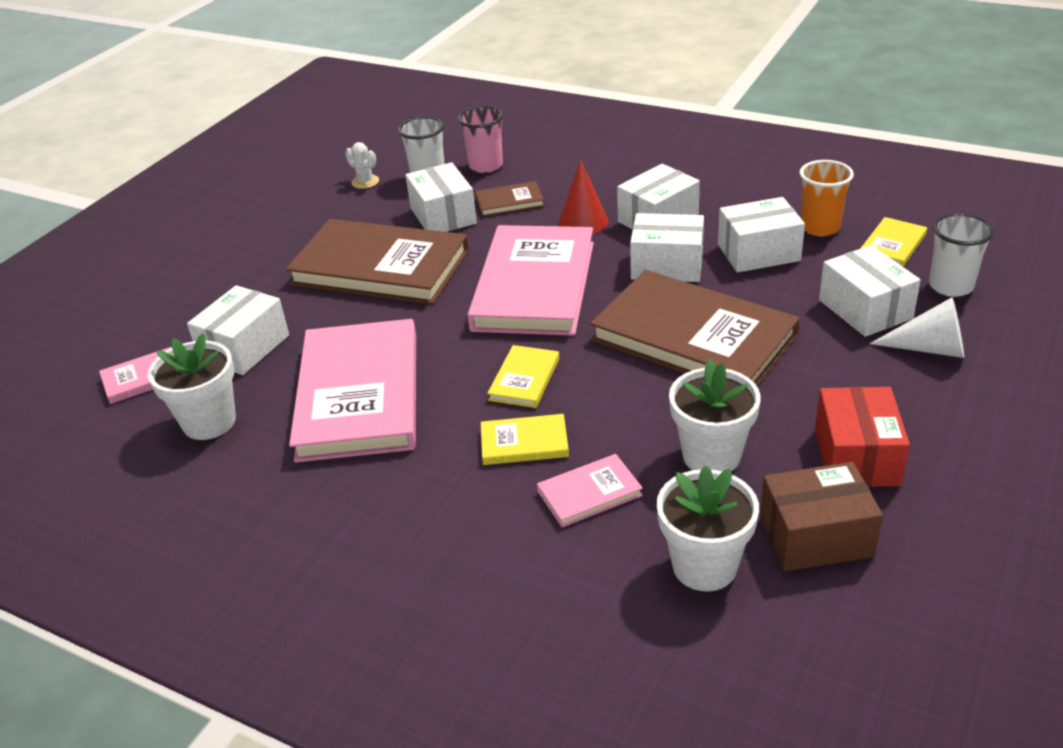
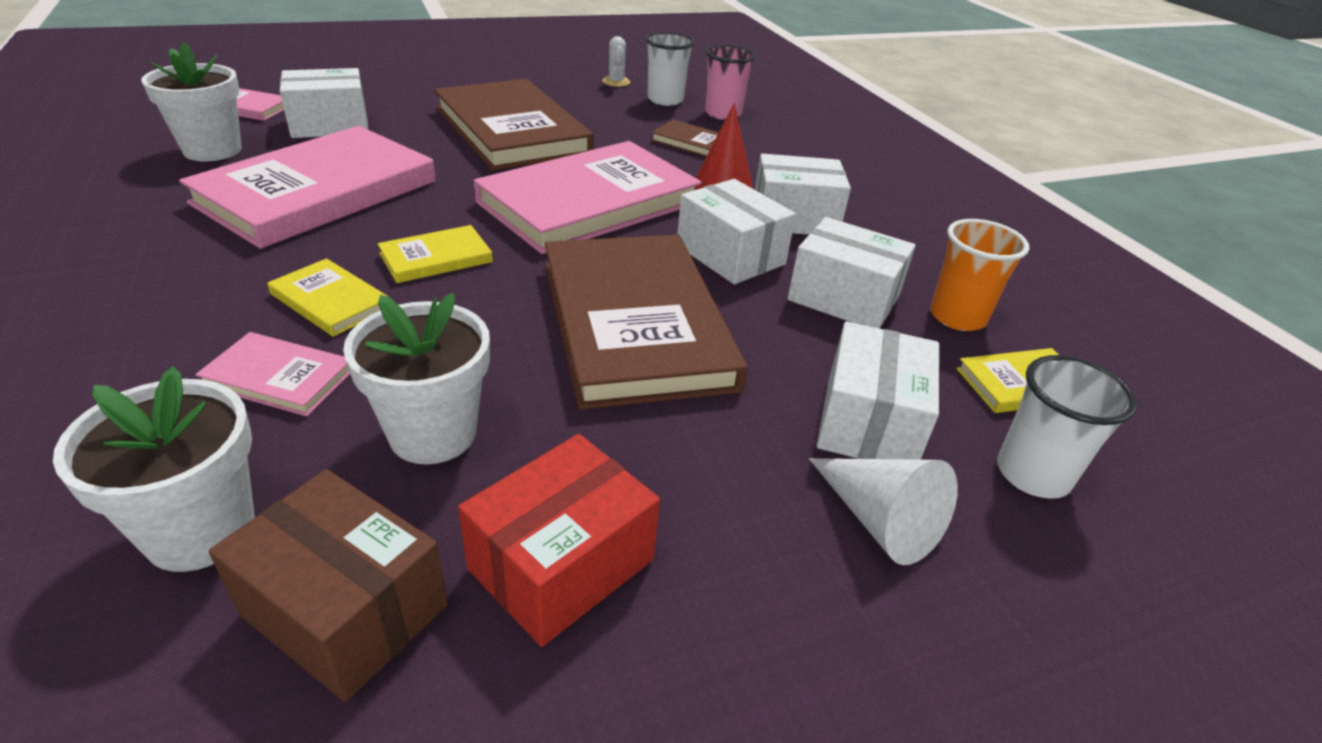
camera: 35 degrees right, 0 degrees up
(443, 216) = (623, 125): white box -> none

